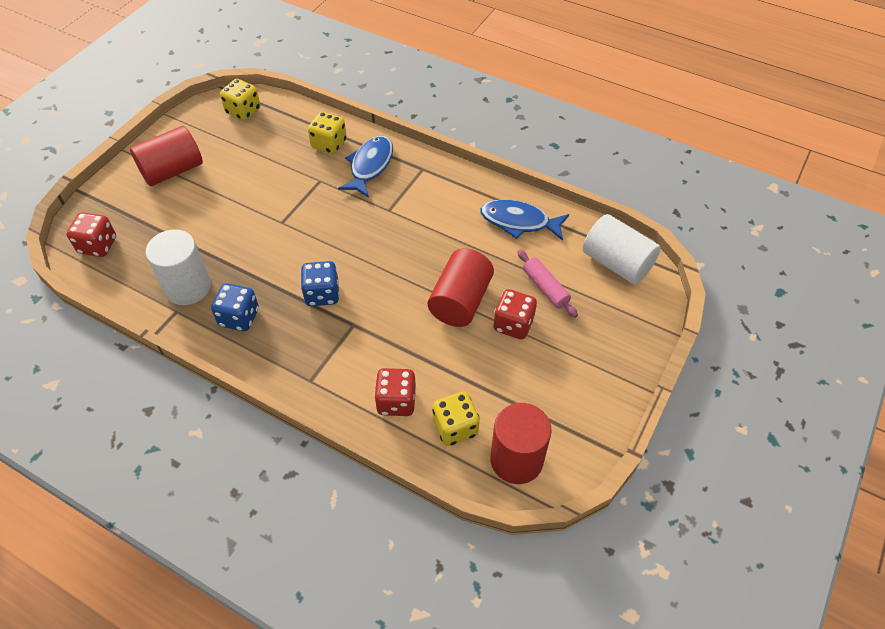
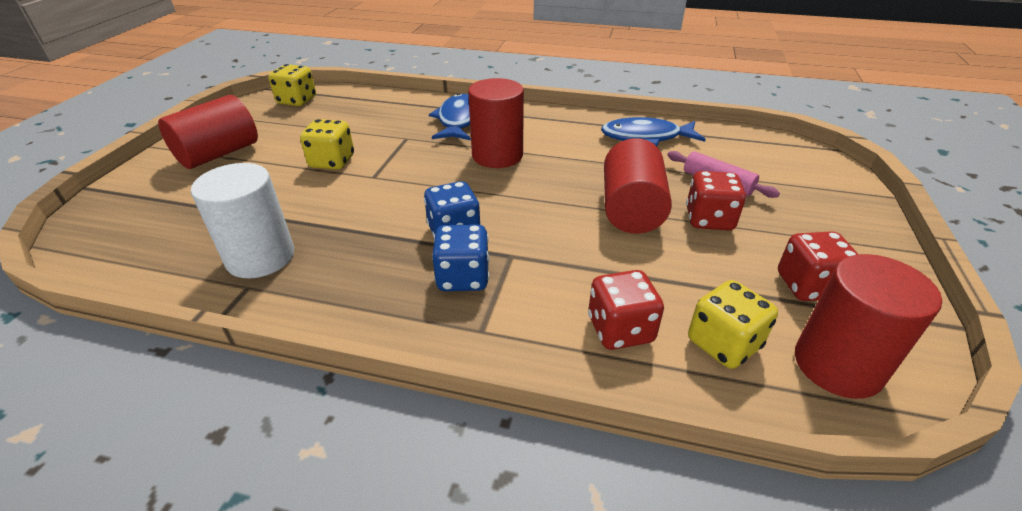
camera: 15 degrees left, 15 degrees down
(98, 245) = (116, 236): red dice -> red dice (808, 286)
(239, 317) = (346, 277): blue dice -> blue dice (463, 277)
(329, 144) = (404, 111): yellow dice -> yellow dice (332, 162)
(385, 218) = (497, 155): none -> red cylinder
(616, 263) = (772, 152): white cylinder -> none

